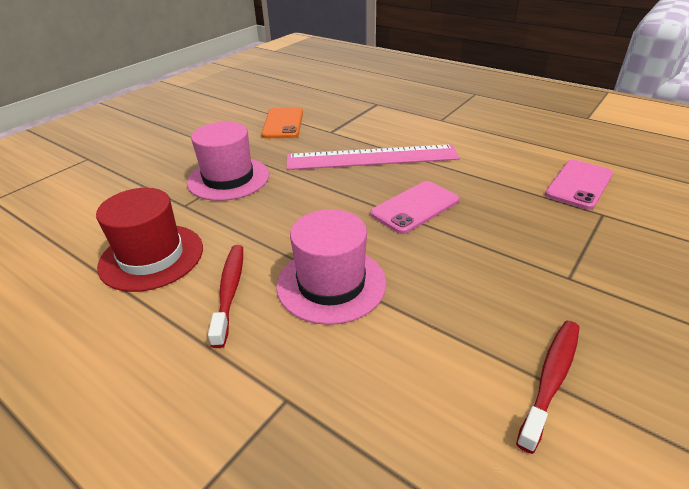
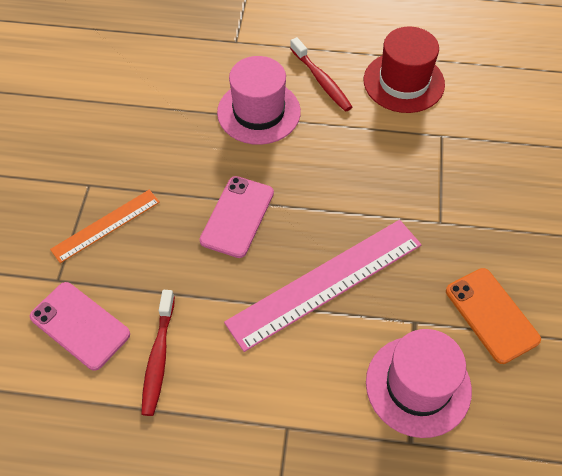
camera: 150 degrees right, 20 degrees up
(228, 178) = (442, 183): pink hat -> pink hat (418, 385)
(550, 237) = (106, 225): none -> orange ruler
(551, 379) = (98, 103): red toothbrush -> red toothbrush (158, 358)
(579, 184) = (80, 325): pink phone -> pink phone turned 60 degrees counterclockwise

